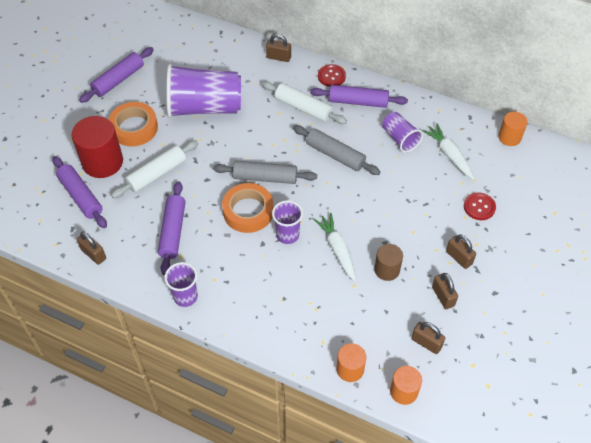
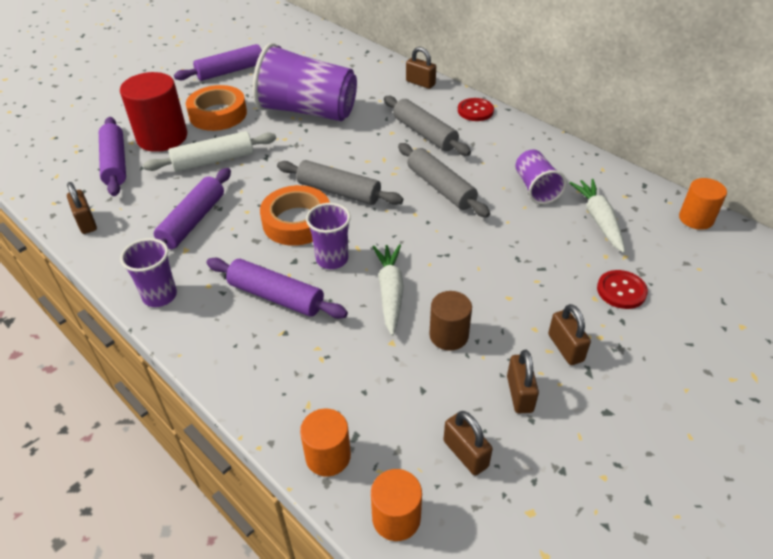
camera: 20 degrees right, 10 degrees down
(303, 108) = (424, 133): white rolling pin -> grey rolling pin
(358, 102) = (497, 141): purple rolling pin -> purple rolling pin (276, 296)

